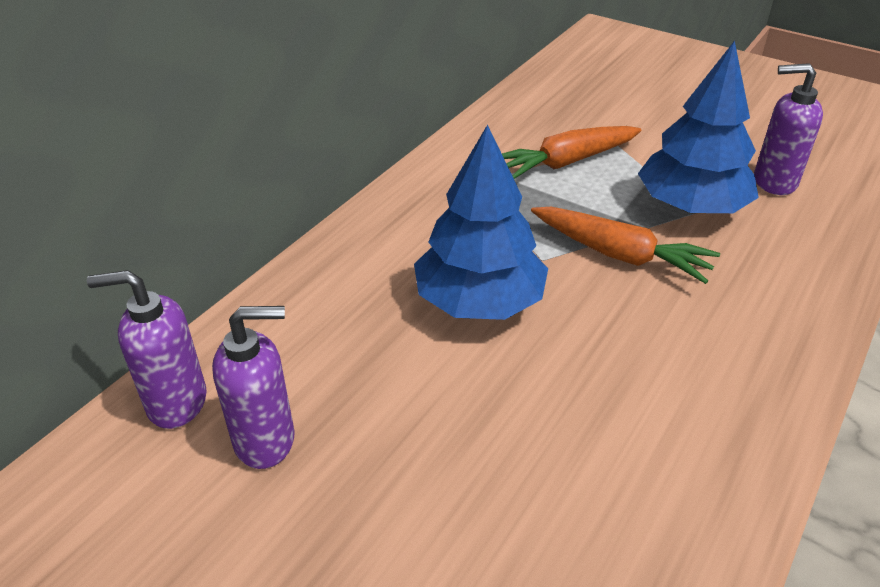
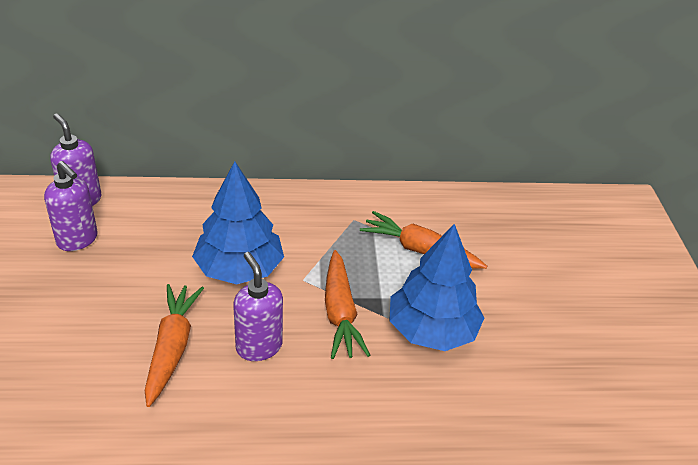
camera: 50 degrees right, 0 degrees up
(579, 420) = (172, 348): none -> orange carrot
(774, 182) = (513, 367): purple soap dispenser -> purple soap dispenser (259, 346)

